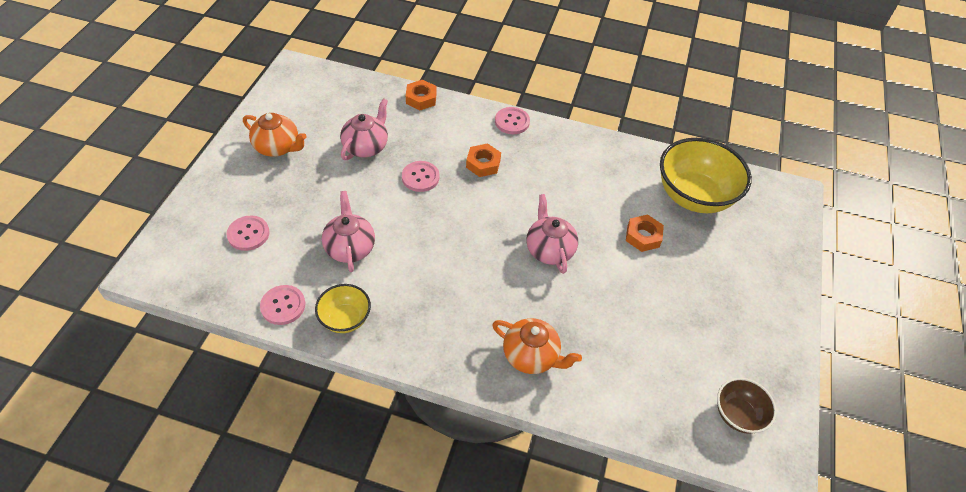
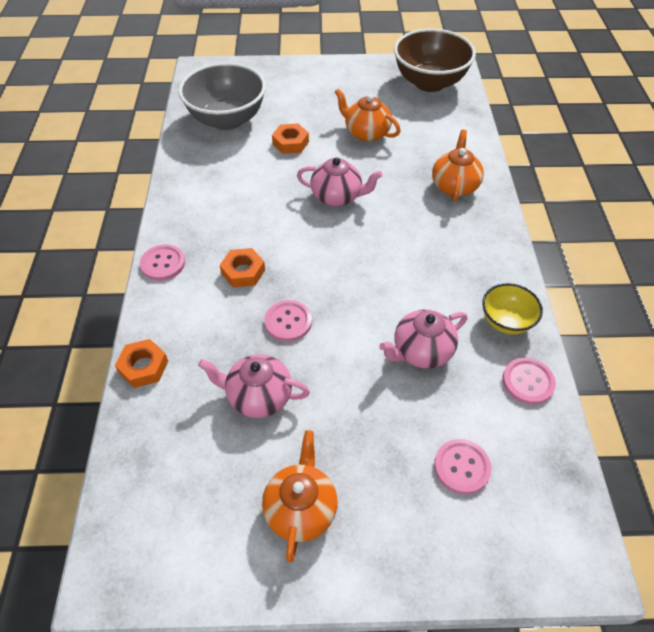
camera: 105 degrees left, 0 degrees up
(549, 249) = (337, 197): pink teapot -> pink teapot turned 135 degrees counterclockwise
(644, 307) = (366, 133): none -> orange teapot
(693, 196) = (227, 120): yellow bowl -> grey bowl
(737, 415) = (429, 82): brown bowl -> brown bowl, size x1.91

